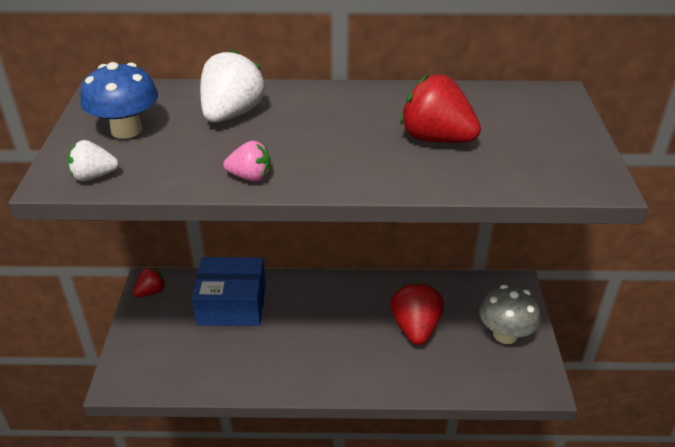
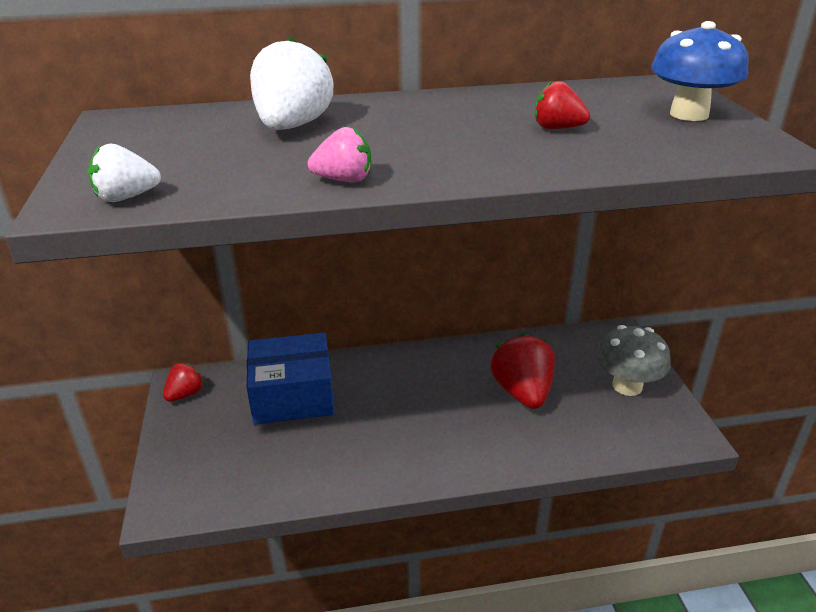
camera: 10 degrees left, 5 degrees down
(126, 130) = (157, 151): blue mushroom -> blue mushroom (689, 114)
(436, 139) = (557, 128): red strawberry -> red strawberry, size x0.56

